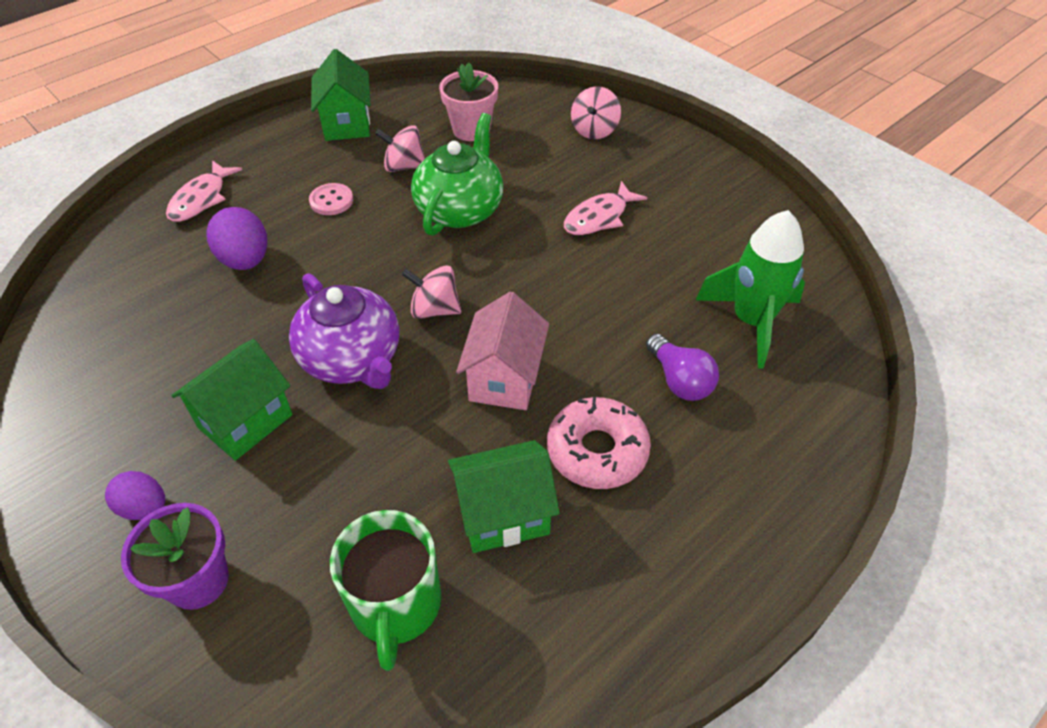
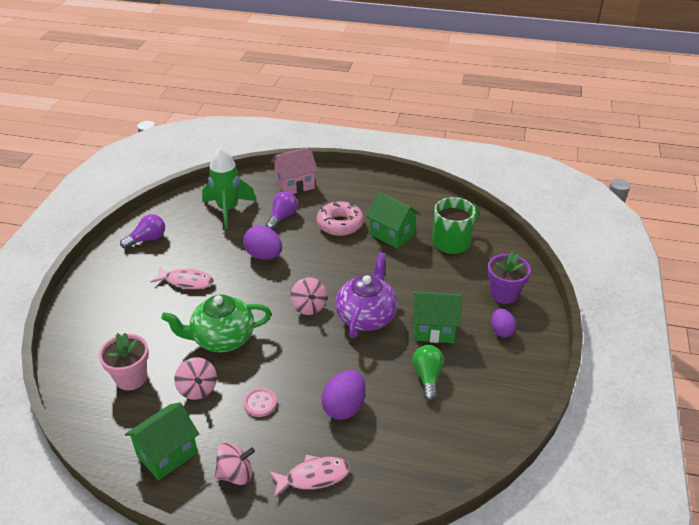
camera: 125 degrees left, 10 degrees down
(187, 359) = (427, 377): none -> green light bulb
(504, 379) = (329, 263): pink house -> pink house (295, 185)
(591, 312) = (264, 255): none -> purple egg
(594, 130) = (95, 319): pink spinning top -> pink spinning top (235, 474)
(729, 212) = (147, 239): none -> purple light bulb

